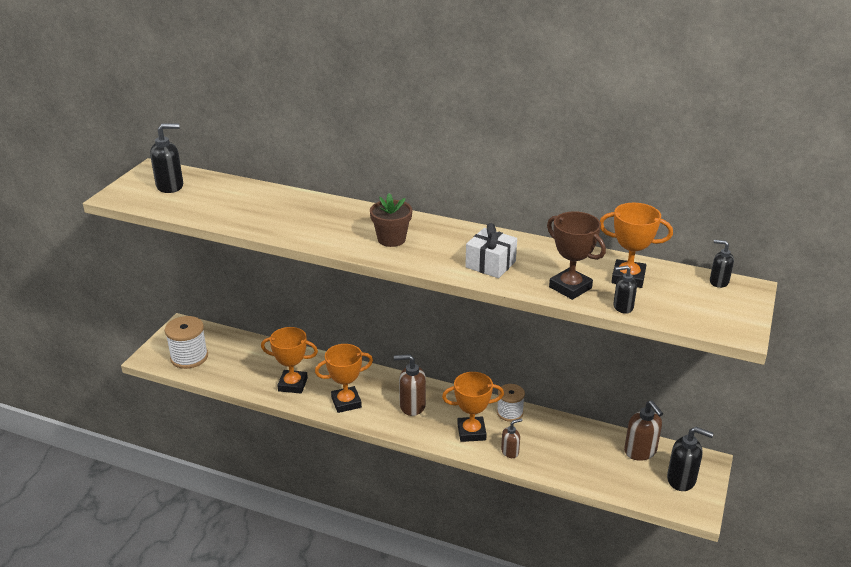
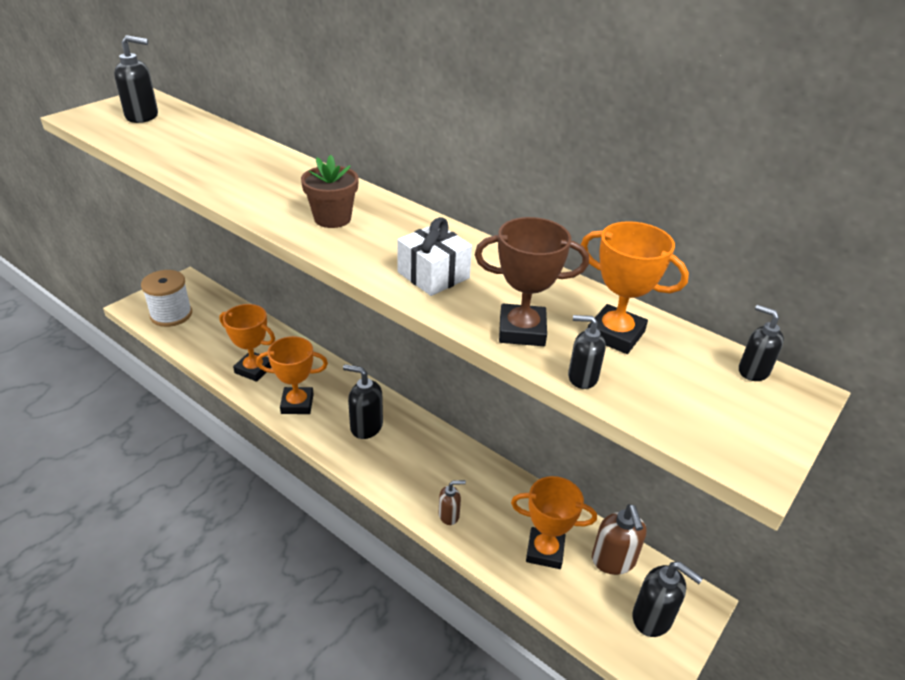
camera: 15 degrees right, 5 degrees up
(412, 406) = (366, 426): brown soap dispenser -> black soap dispenser
(471, 432) = (416, 477): orange trophy -> orange trophy (545, 551)
(510, 413) = (473, 464): white spool -> none
(570, 287) = (522, 330): brown trophy -> brown trophy turned 60 degrees counterclockwise

